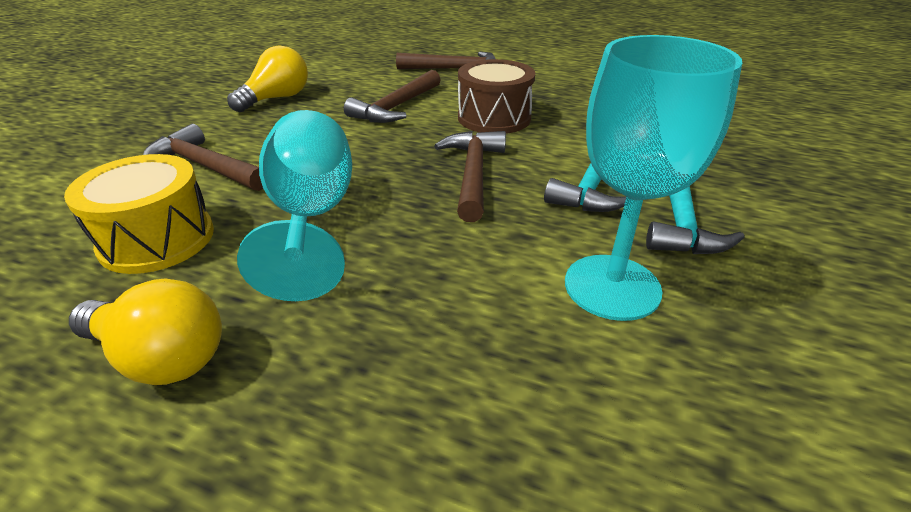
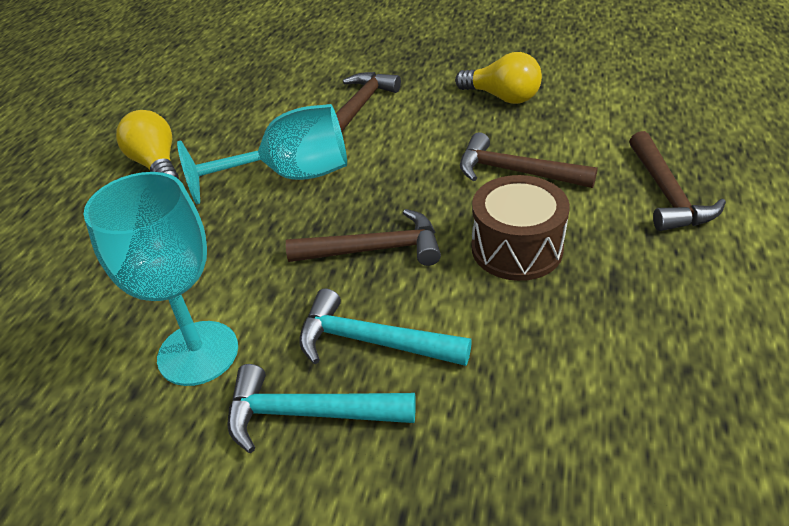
camera: 85 degrees right, 5 degrees up
(157, 239) = (262, 124): yellow drum -> none
(161, 357) = (156, 165): yellow light bulb -> yellow light bulb turned 135 degrees clockwise

